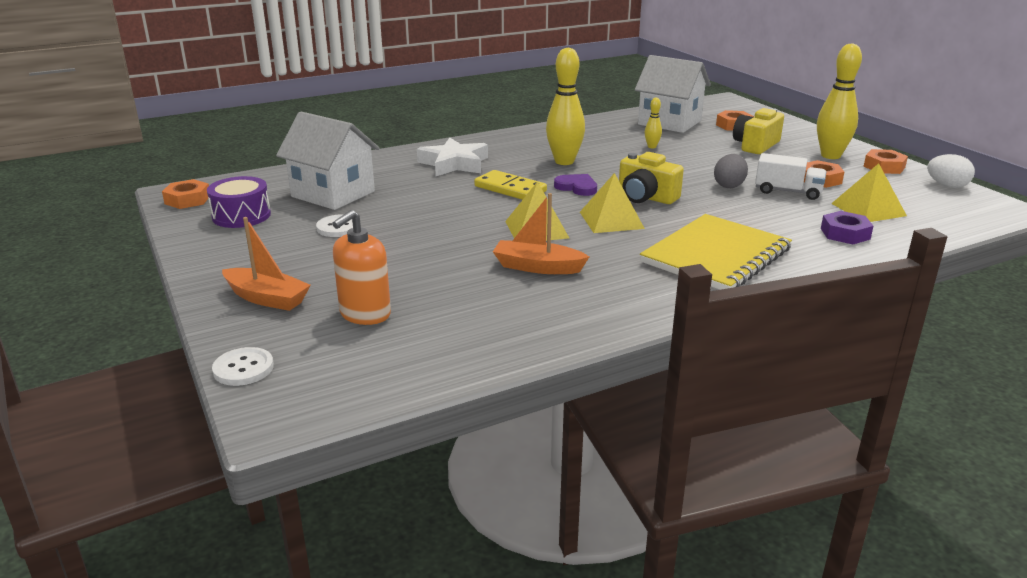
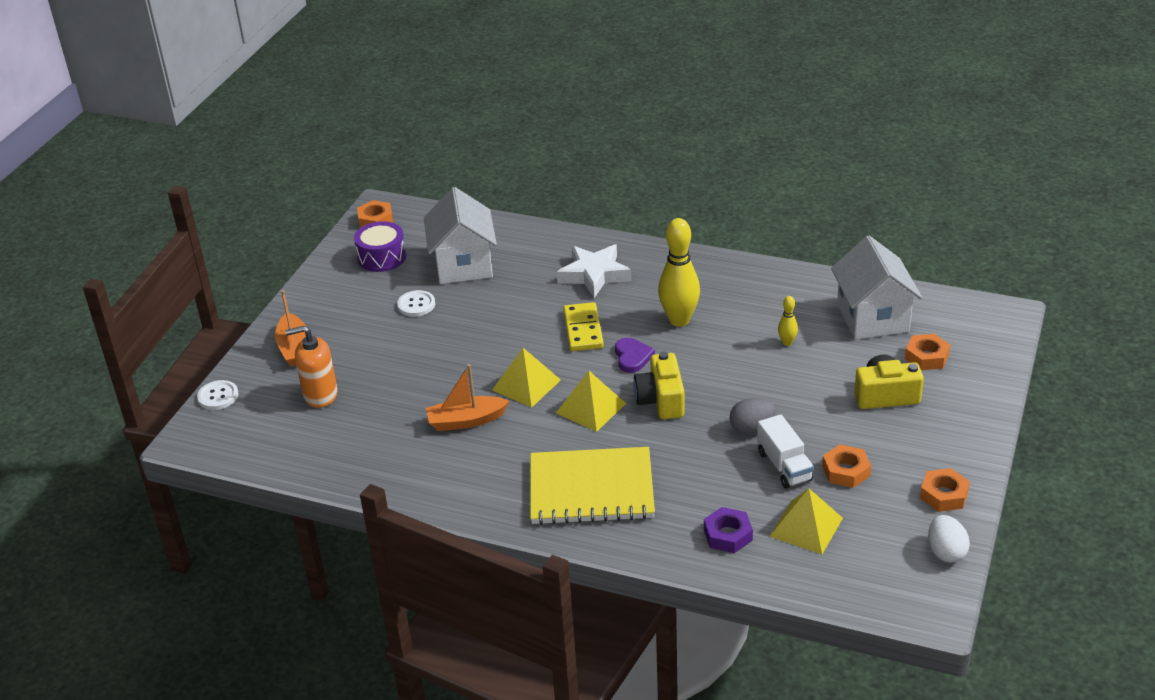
camera: 50 degrees right, 10 degrees up
(538, 267) = (466, 421): orange boat -> orange boat turned 75 degrees counterclockwise
(830, 156) = (926, 451): yellow bowling pin -> none

